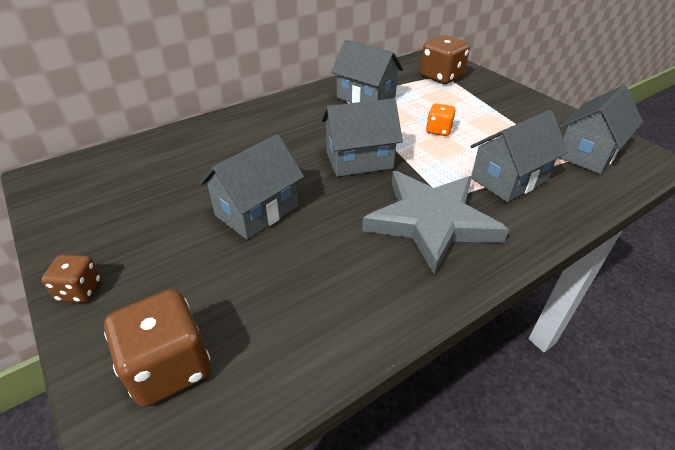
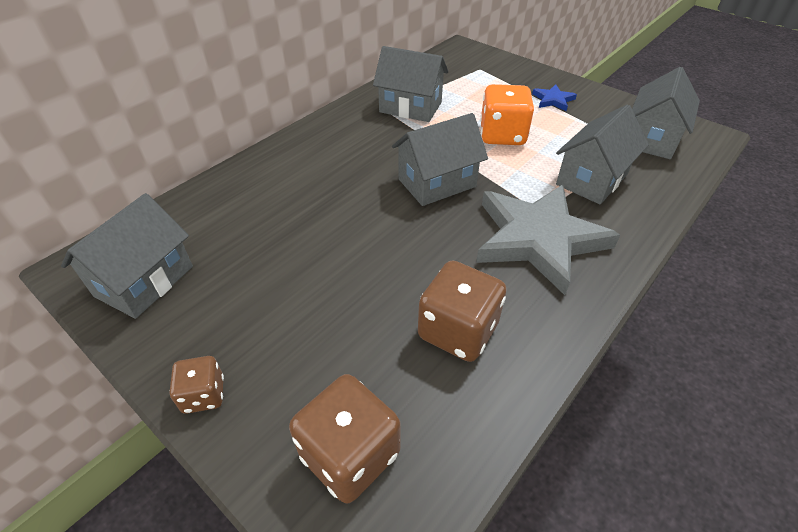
camera: 15 degrees left, 5 degrees up
(257, 211) = (356, 261): grey house -> grey house (144, 281)
(438, 130) = (502, 135): orange dice -> orange dice, size x1.77
(441, 77) = (478, 72): brown dice -> brown dice (458, 331)
(502, 108) = (553, 100): none -> blue star

